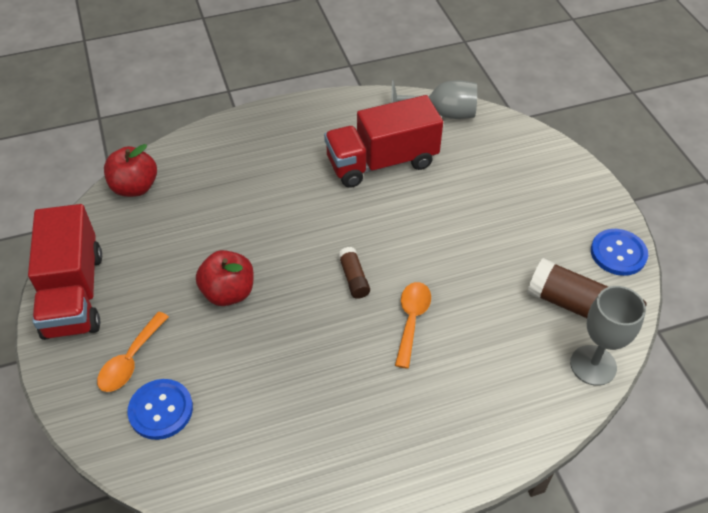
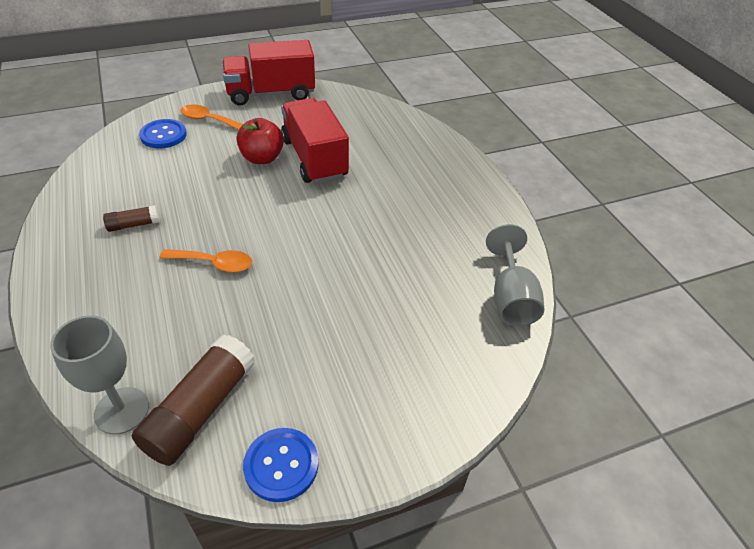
camera: 85 degrees right, 5 degrees down
(135, 187) = (373, 108): red apple -> none
(354, 278) = (268, 226): brown glue stick -> brown glue stick (133, 225)
(382, 162) = (420, 246): red truck -> red truck (314, 158)

